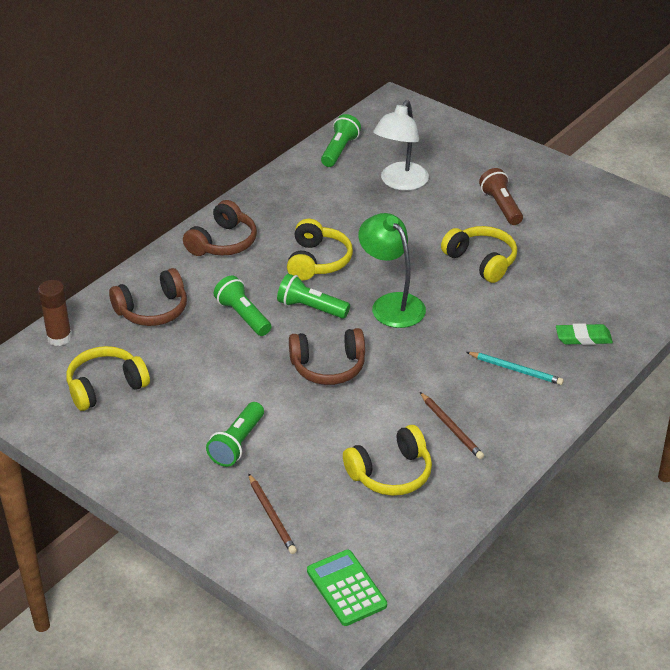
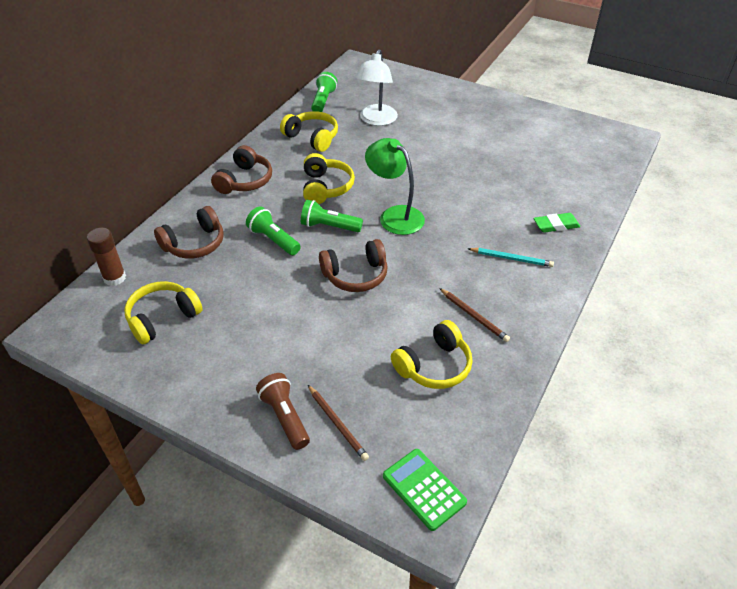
camera: 10 degrees left, 5 degrees up
(237, 443) = (291, 356): green flashlight -> none
(481, 261) = (456, 173): yellow headphones -> yellow headphones (312, 138)
(501, 206) = (459, 130): brown flashlight -> brown flashlight (285, 417)

